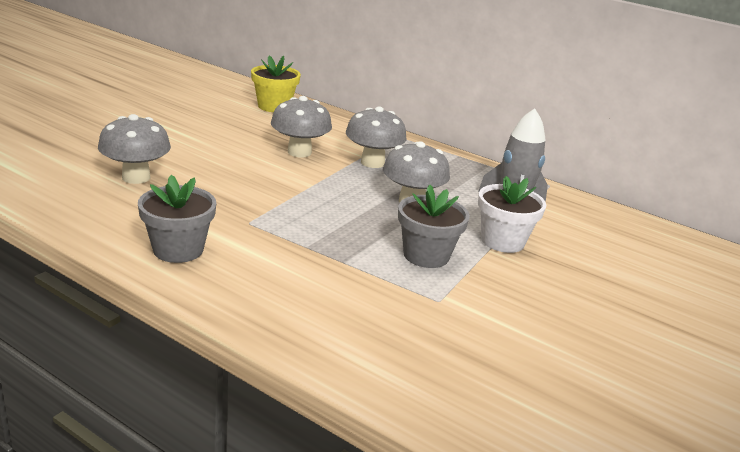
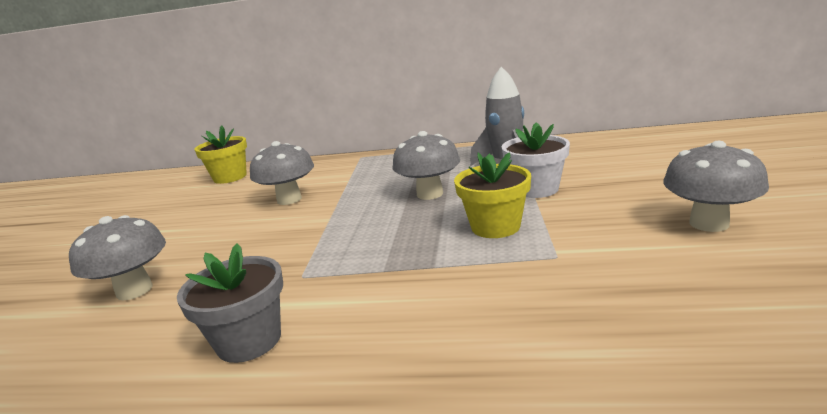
camera: 20 degrees left, 5 degrees down
(372, 163) = (362, 181): grey mushroom -> grey mushroom (709, 223)
(426, 255) = (495, 226): grey flower pot -> yellow flower pot

